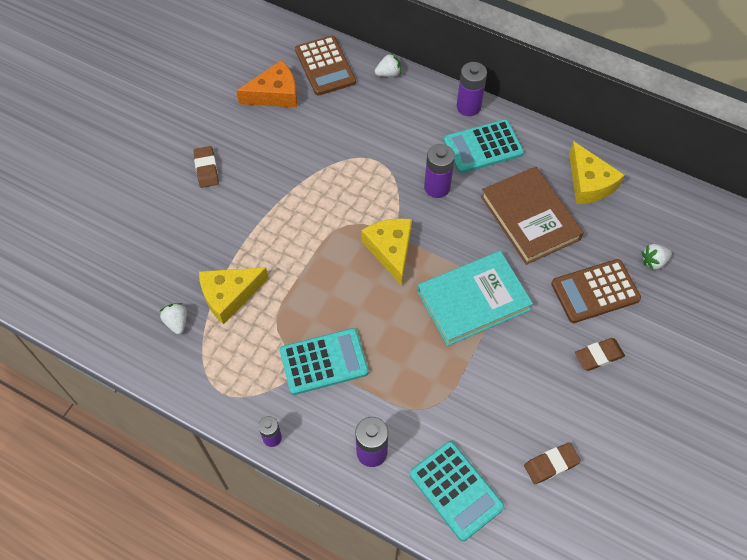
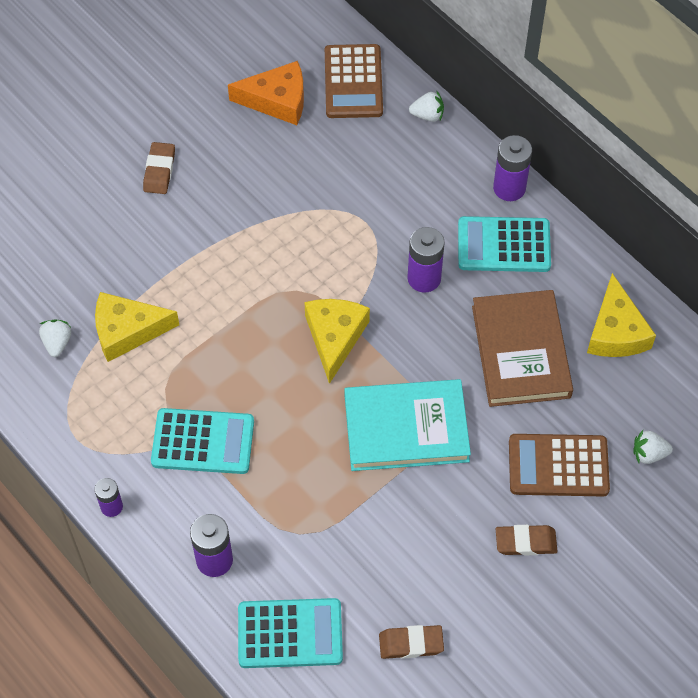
camera: 20 degrees right, 0 degrees up
(456, 490) = (290, 634): turquoise calculator -> turquoise calculator turned 75 degrees counterclockwise

